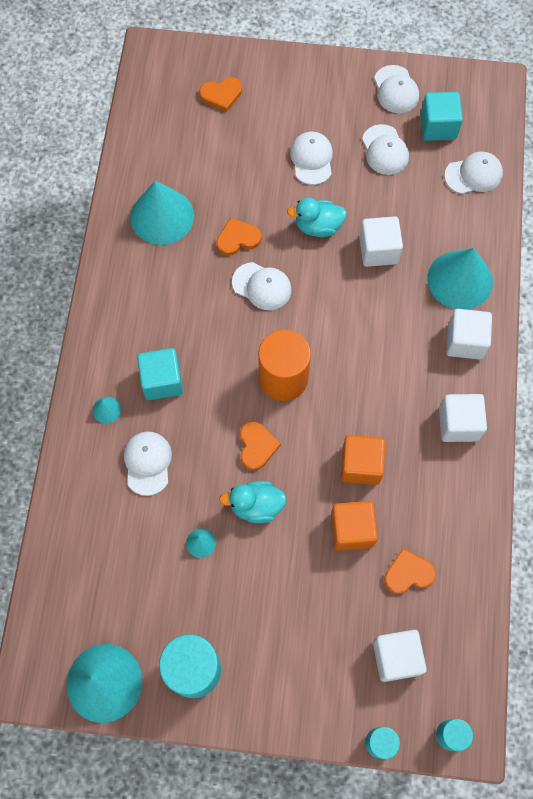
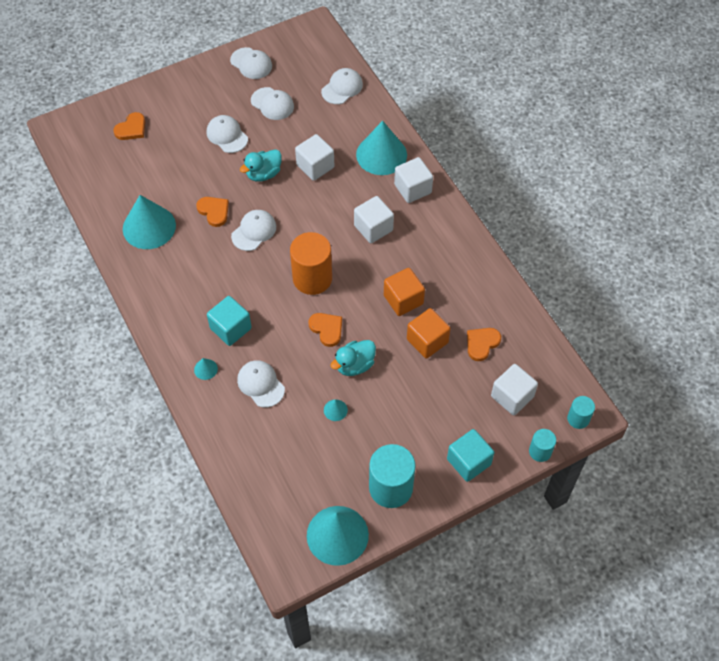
camera: 35 degrees left, 10 degrees down
(237, 238) = (214, 211): orange heart -> orange heart turned 105 degrees clockwise
(262, 286) = (254, 231): white cap -> white cap turned 45 degrees counterclockwise
(438, 127) = (297, 71): turquoise cube -> turquoise cube (468, 462)
(458, 424) = (446, 239): white cube -> white cube (373, 228)

